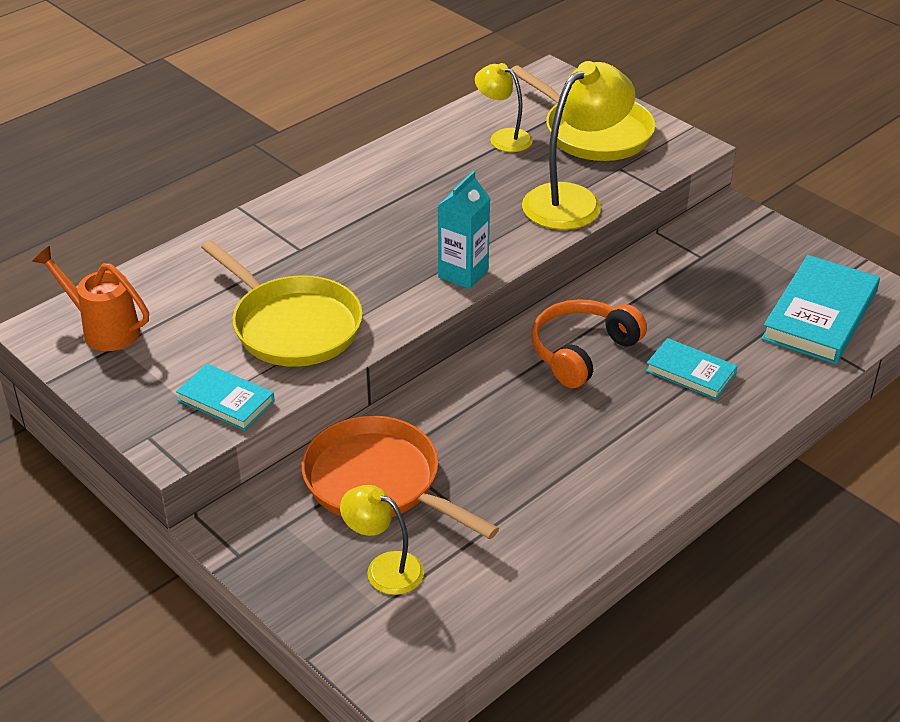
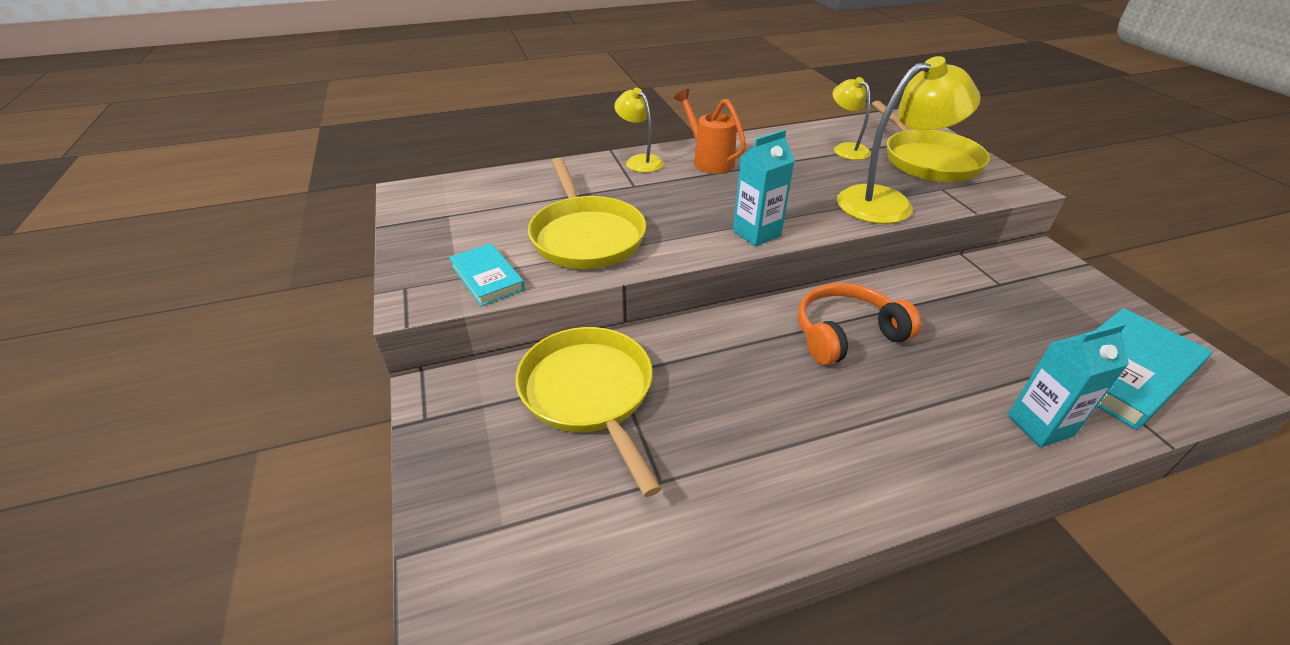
camera: 25 degrees right, 0 degrees up
(104, 330) = (448, 203): orange watering can -> orange watering can (709, 161)
(378, 482) = (589, 394): orange pan -> yellow pan
(384, 568) = (537, 484): yellow lamp -> yellow lamp (639, 161)
(690, 372) = (954, 387): turquoise book -> none
(765, 384) = (1040, 425): none -> turquoise carton

